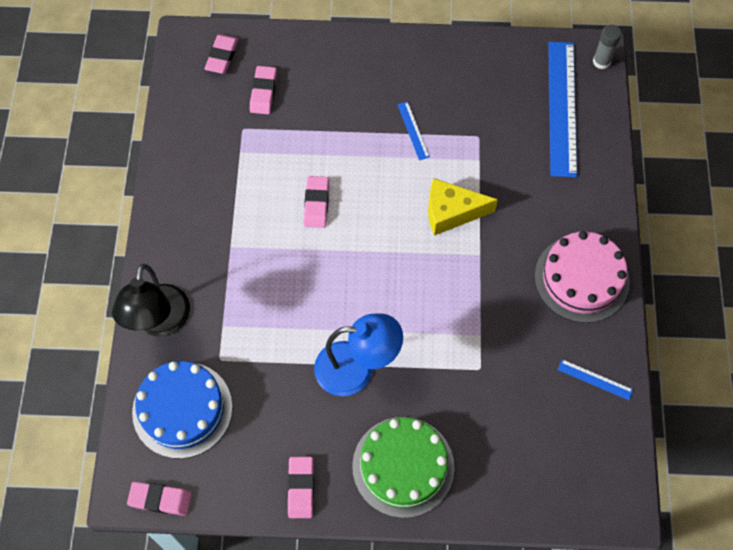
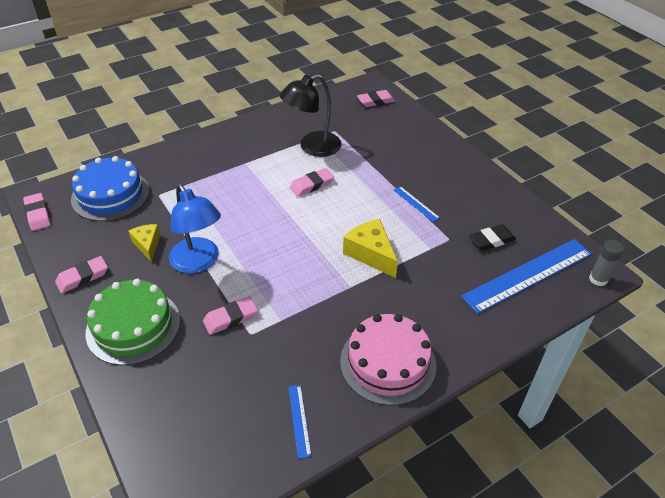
camera: 55 degrees right, 20 degrees down
(159, 322) = (166, 159): black lamp -> black lamp (312, 147)
(263, 92) = (369, 127): pink eraser -> pink eraser (230, 318)
(295, 406) = (147, 245): none -> yellow cheese
(413, 130) = (416, 204): blue ruler -> blue ruler turned 75 degrees counterclockwise
(504, 104) = (491, 240): none -> black eraser

